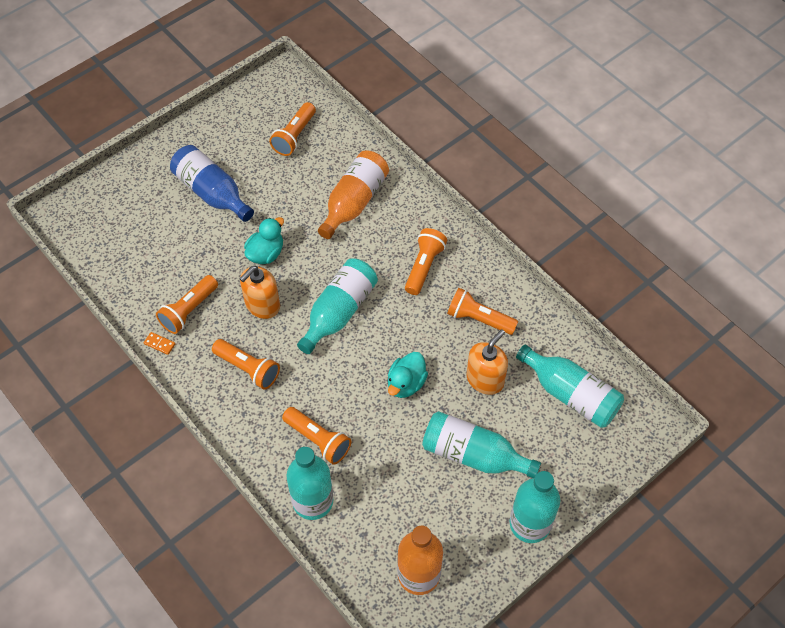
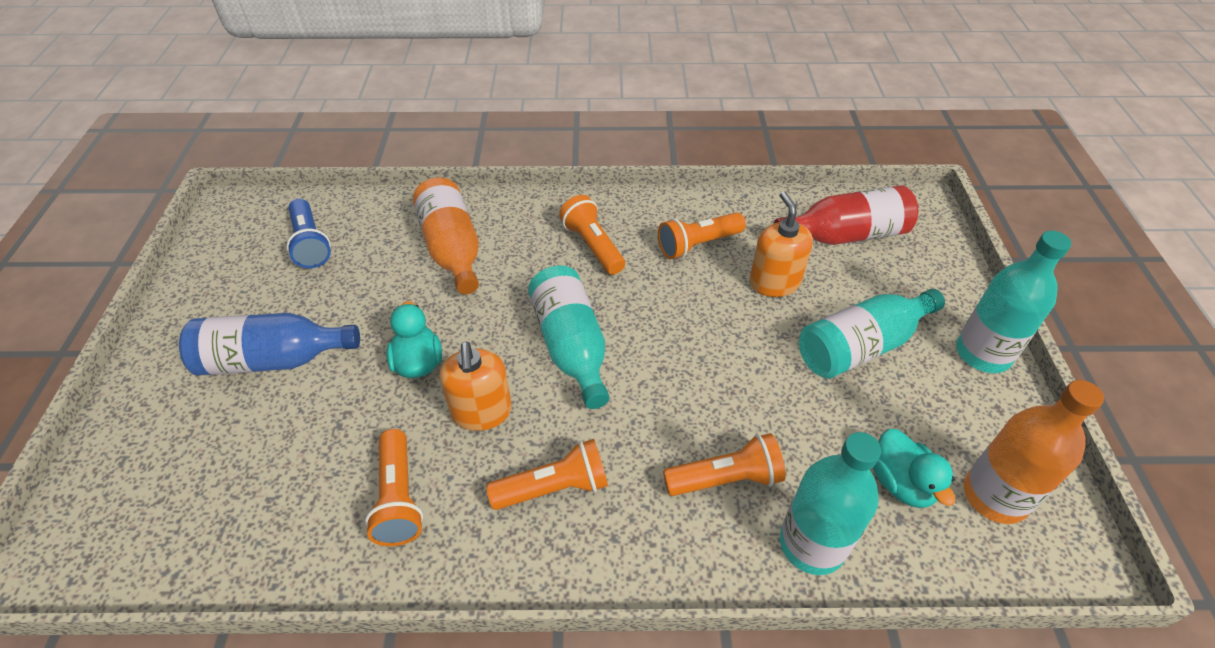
camera: 50 degrees left, 10 degrees down
(159, 344) = (407, 571): orange domino -> none
(294, 136) = (310, 244): orange flashlight -> blue flashlight
(406, 383) = (721, 347): turquoise duck -> turquoise duck (901, 483)
(570, 394) = (846, 235): turquoise bottle -> red bottle

